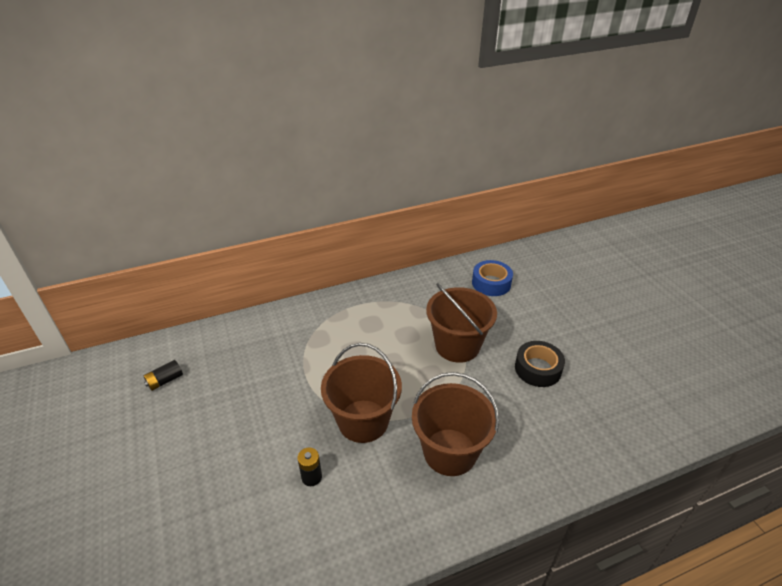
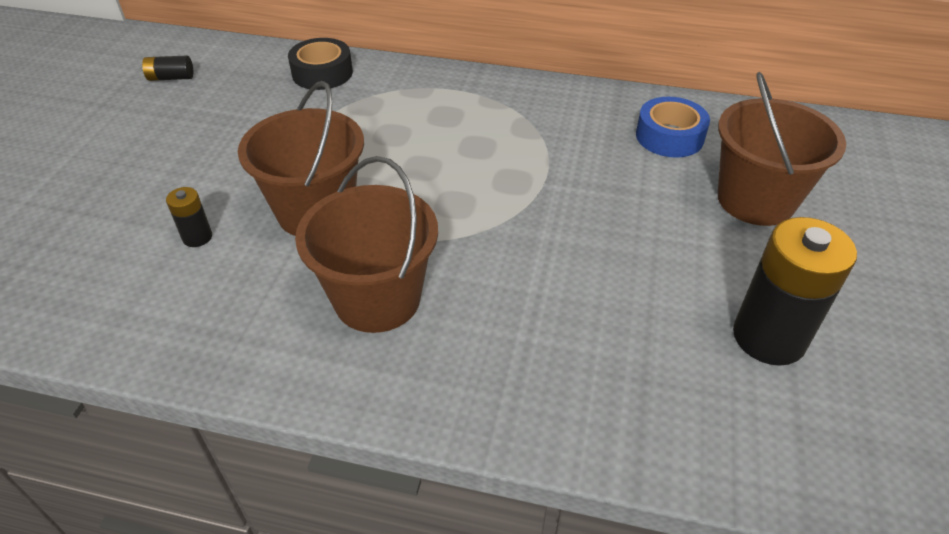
camera: 35 degrees right, 5 degrees up
(457, 345) = (530, 188): brown bucket -> brown bucket (755, 200)
(538, 369) = (617, 269): black tape -> black tape (322, 73)
(623, 368) = (769, 337): none -> black battery

